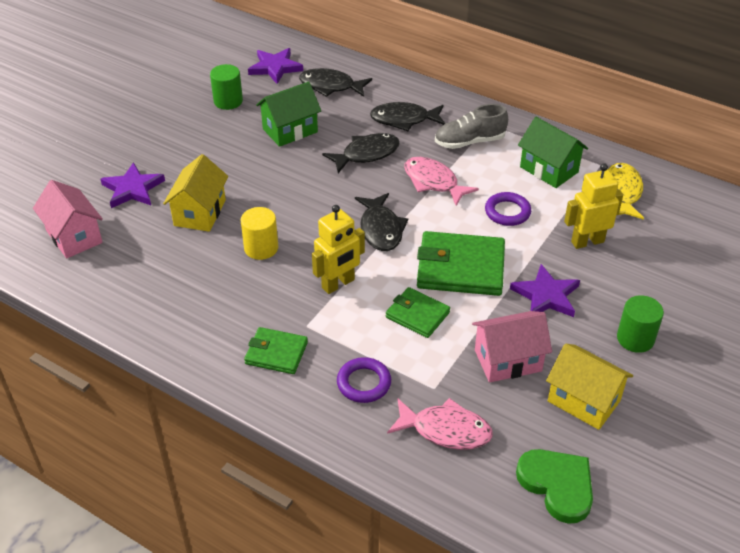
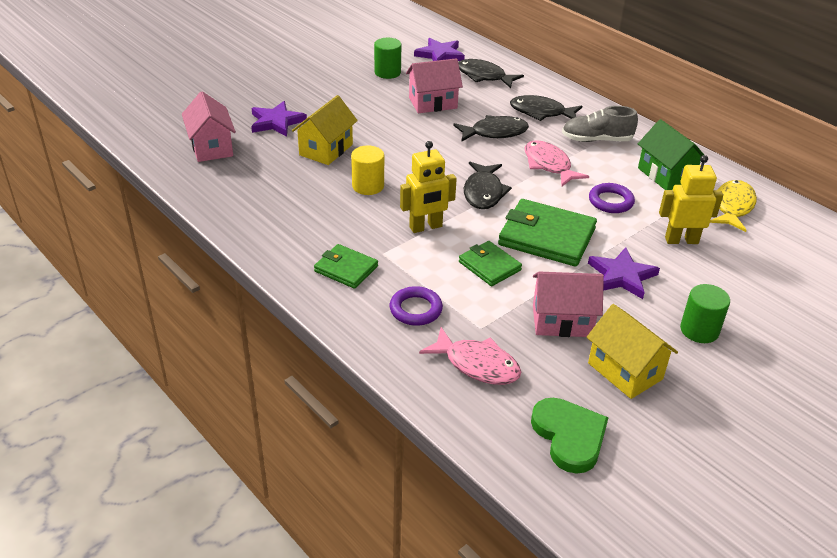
camera: 15 degrees right, 5 degrees down
(290, 130) = (433, 103): green house -> pink house

